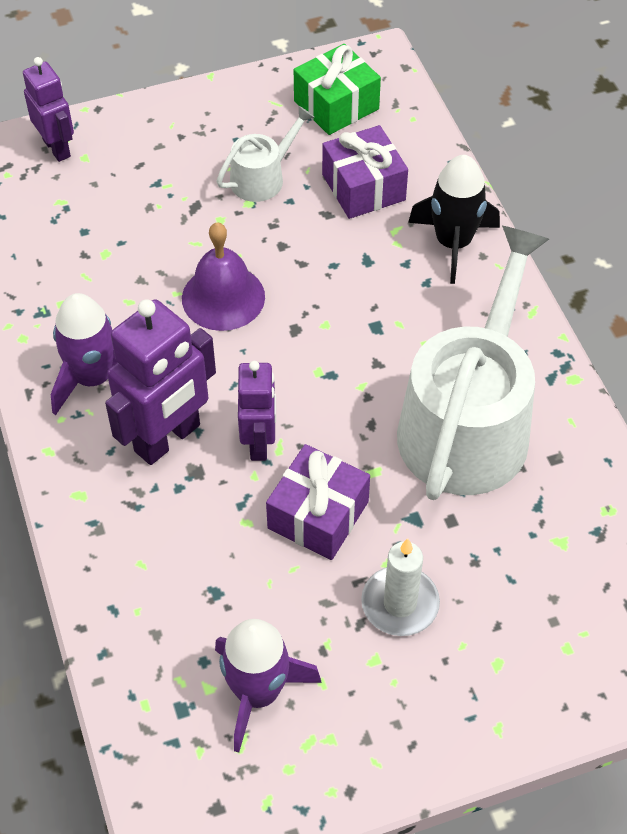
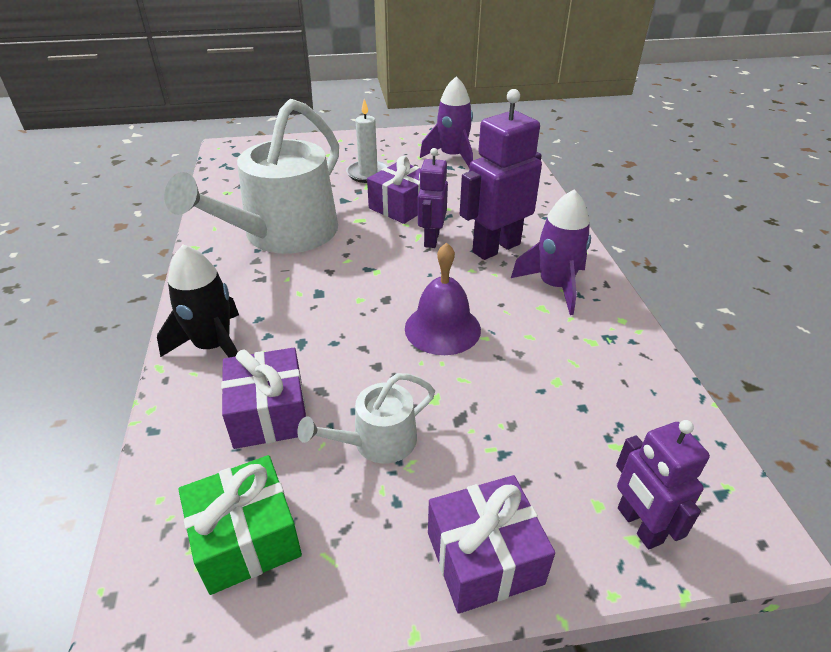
camera: 170 degrees left, 15 degrees down
(169, 116) = (484, 557): none -> purple gift

